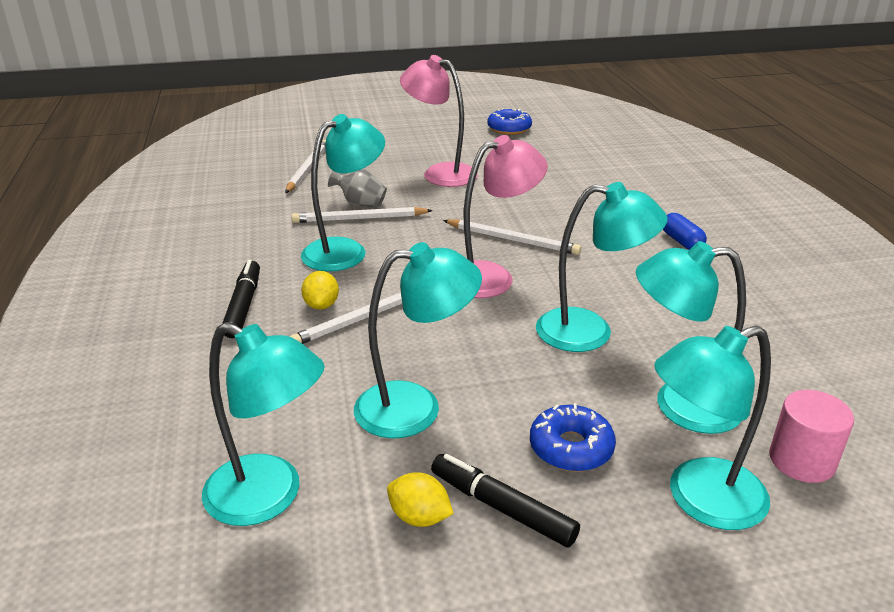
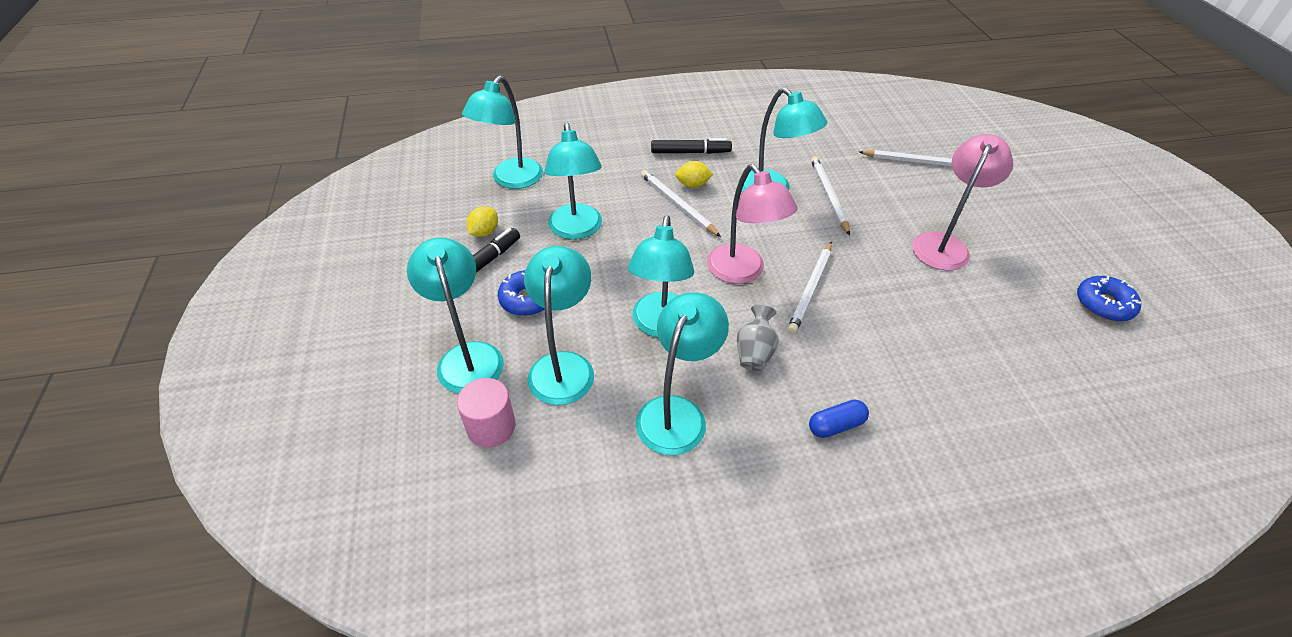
camera: 90 degrees right, 15 degrees up
(360, 203) = (857, 195): grey vase -> grey vase (754, 352)
(709, 322) = (677, 412): none -> turquoise lamp

